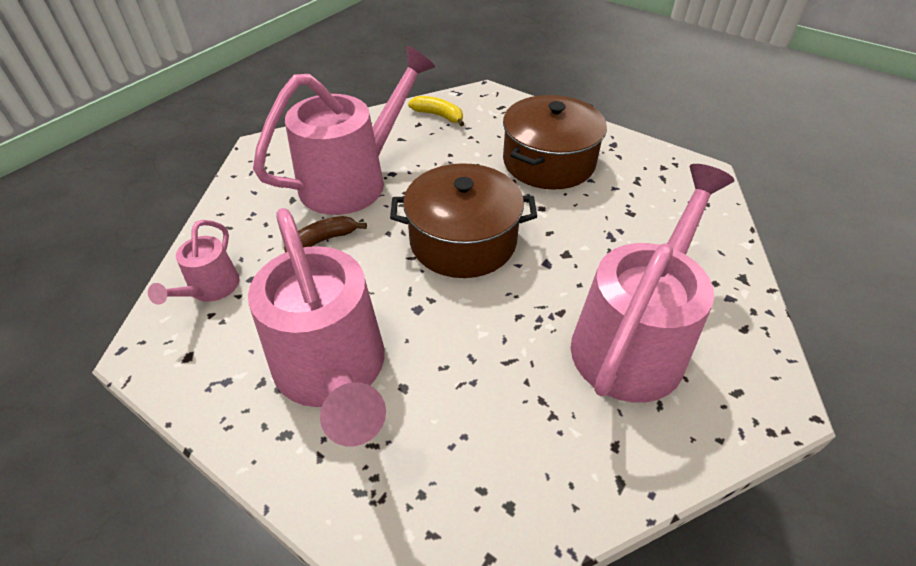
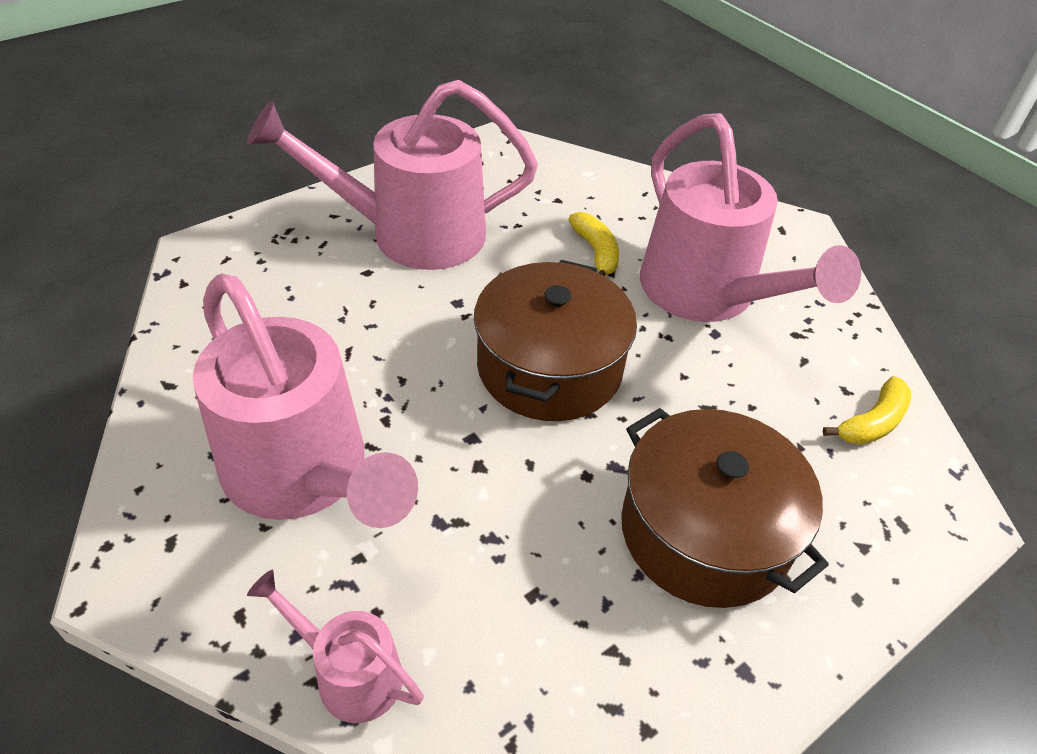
camera: 105 degrees right, 0 degrees up
(210, 289) = (554, 176): pink watering can -> pink watering can (348, 672)
(322, 241) = (596, 252): brown banana -> yellow banana

